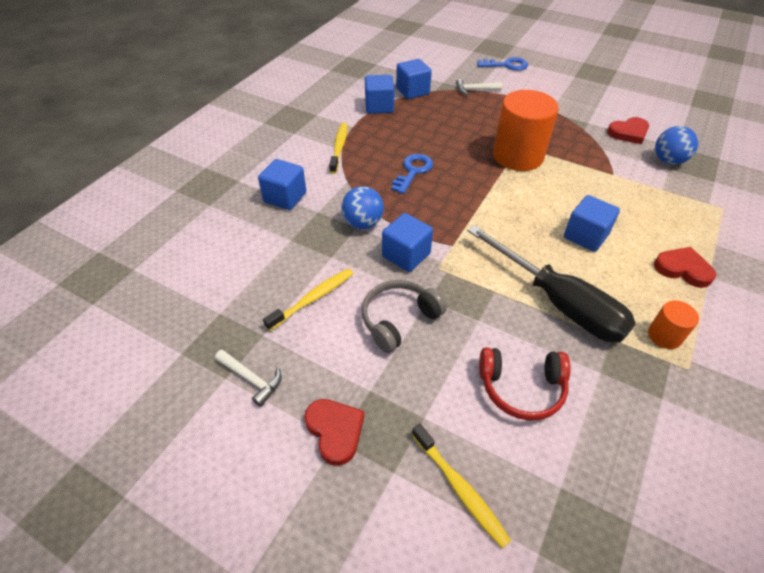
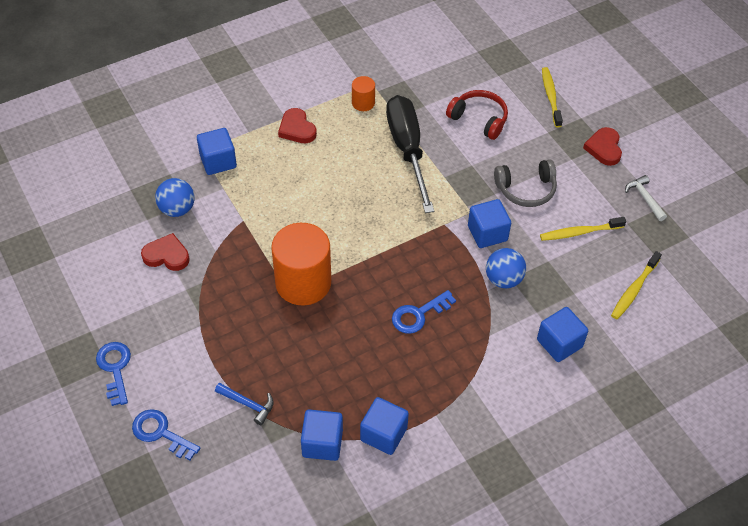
camera: 150 degrees left, 5 degrees up
(339, 147) = (471, 386): yellow toothbrush -> yellow toothbrush (634, 290)
(475, 90) = (248, 404): white hammer -> blue hammer
(569, 76) = (115, 369): none -> blue key
(585, 236) = (335, 182): blue cube -> blue cube (218, 161)

